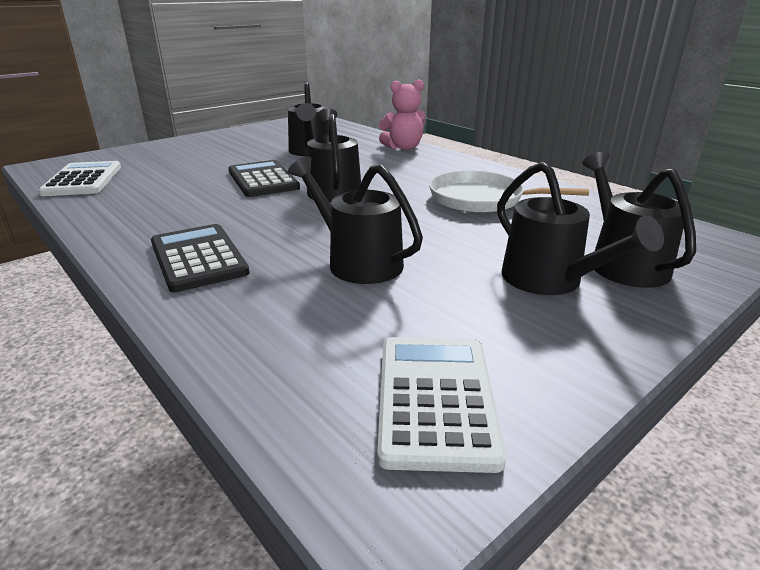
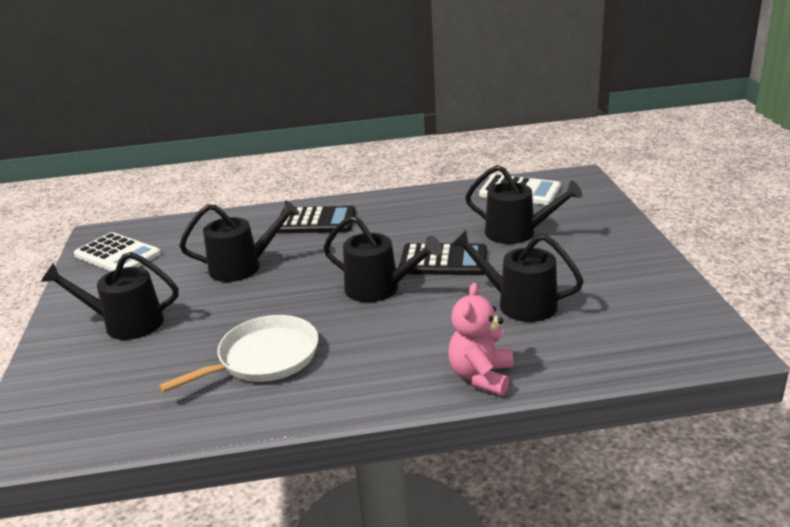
camera: 125 degrees right, 0 degrees up
(623, 262) = (92, 366): black watering can -> black watering can (517, 233)

